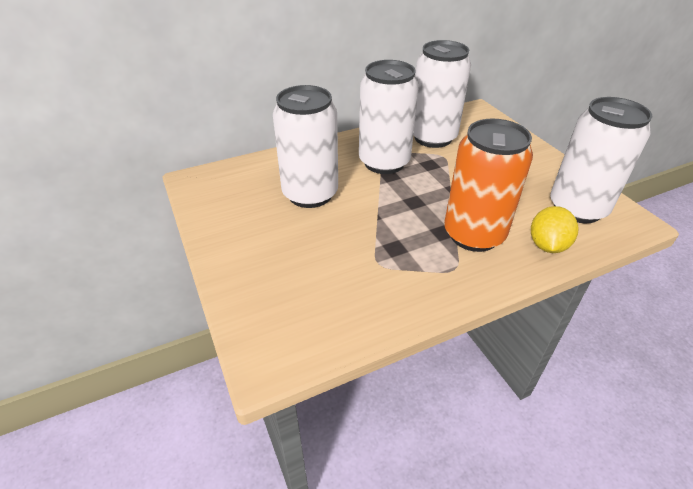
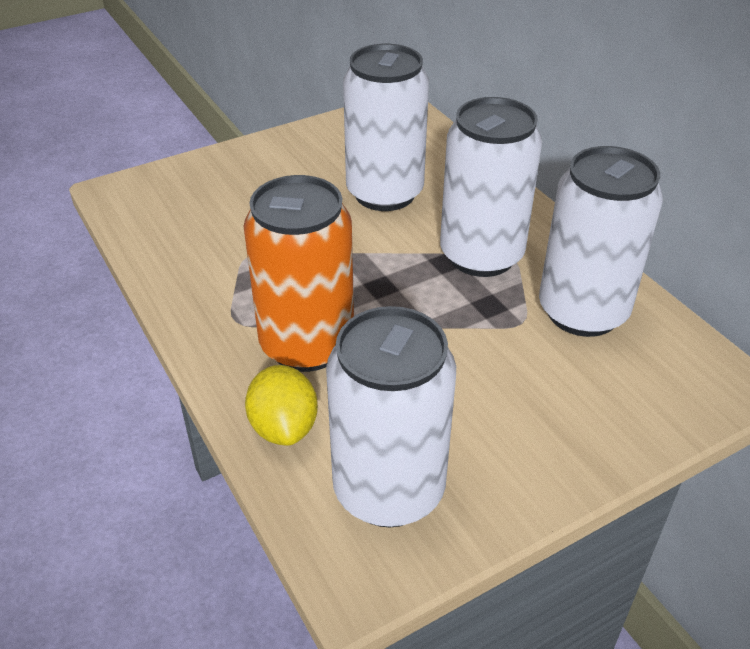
camera: 85 degrees right, 0 degrees up
(547, 245) = (284, 427): yellow lemon -> yellow lemon turned 60 degrees clockwise

